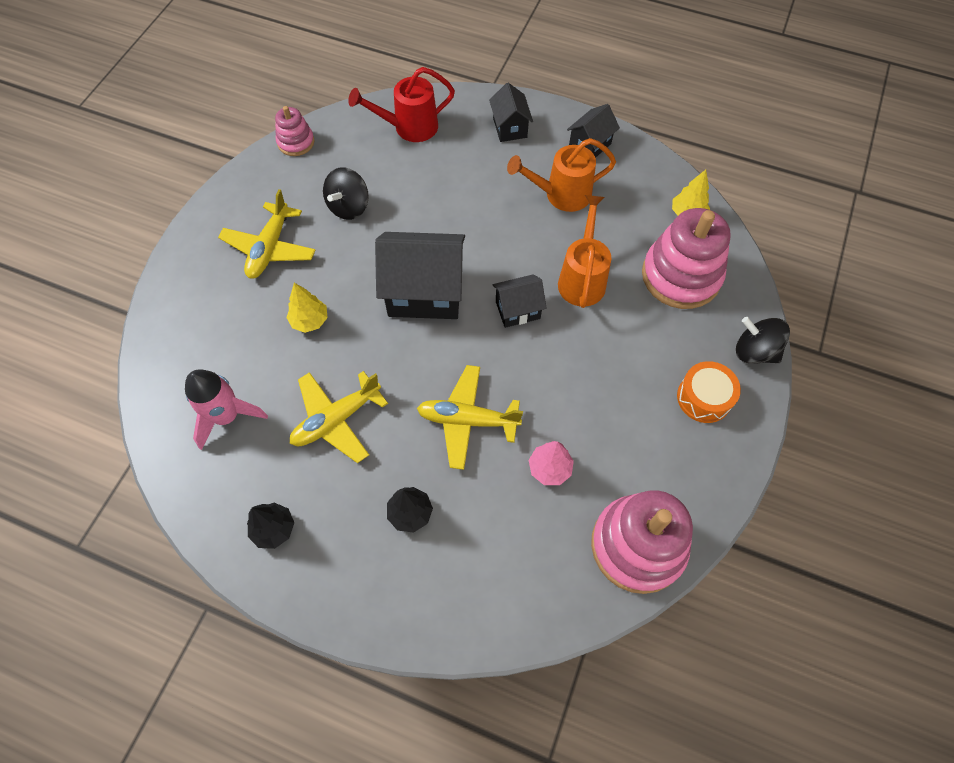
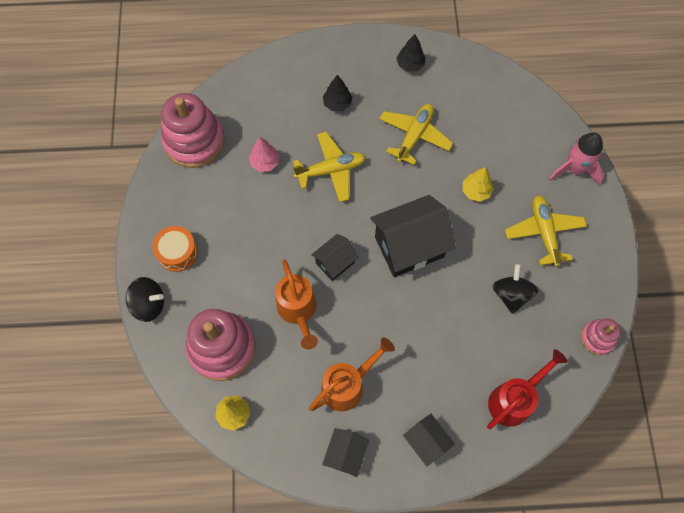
camera: 155 degrees right, 5 degrees up
(227, 416) = (483, 110): pink rocket -> pink rocket (574, 169)

